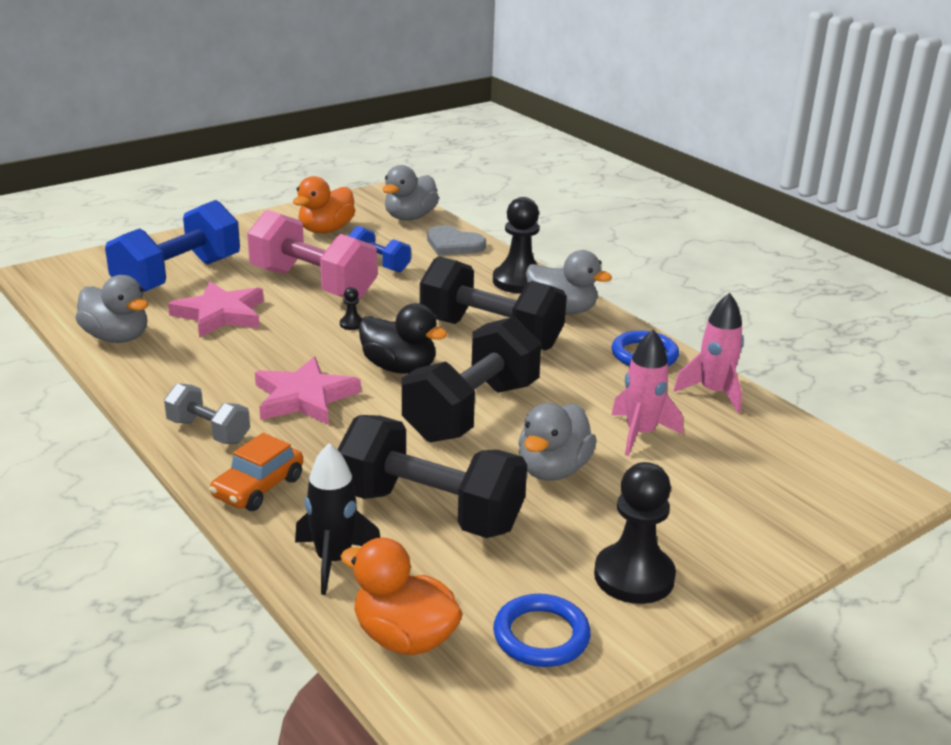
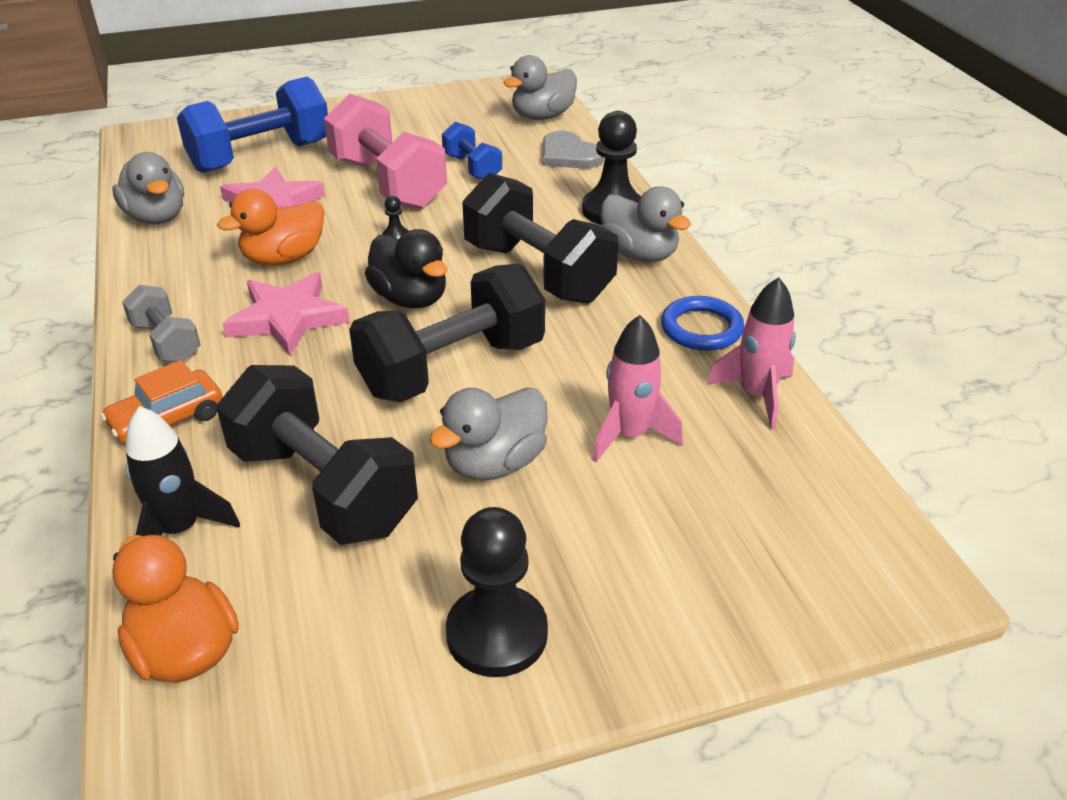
camera: 20 degrees right, 10 degrees up
(326, 230) = (444, 121): orange duck -> orange duck (284, 258)
(541, 635) = (335, 689): blue ring -> none

